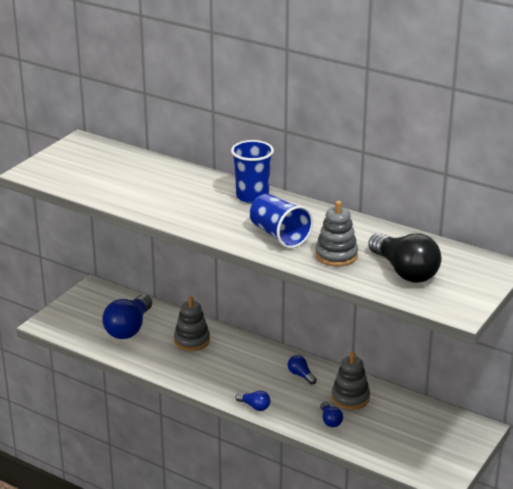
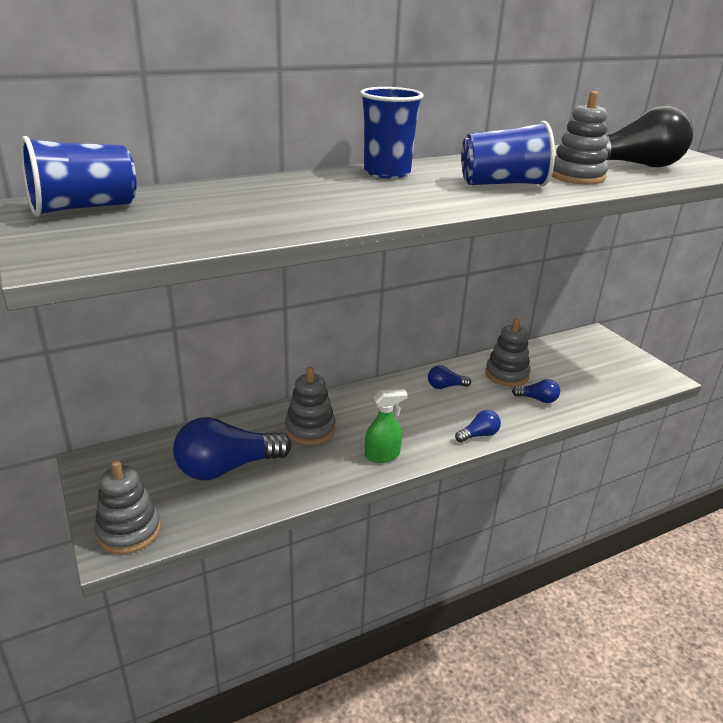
camera: 60 degrees left, 0 degrees up
(57, 323) = (129, 531): none -> grey stacking toy
(89, 151) = (84, 208): none -> blue cup
(129, 328) = (227, 468): blue light bulb -> blue light bulb turned 105 degrees clockwise
(193, 376) = (382, 455): none -> green spray bottle

